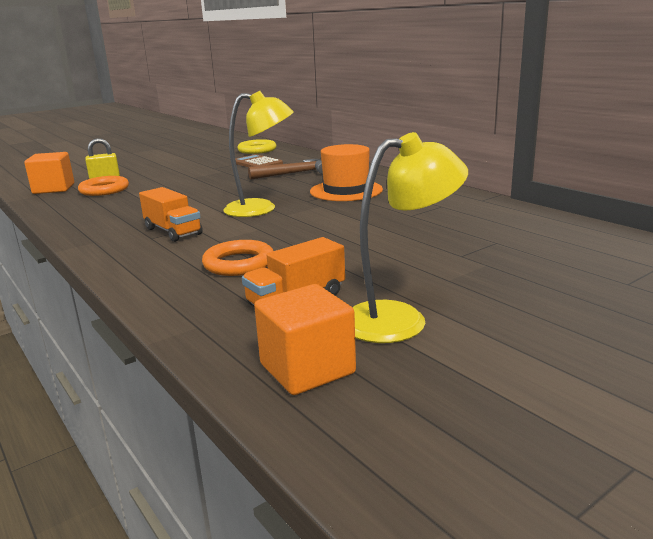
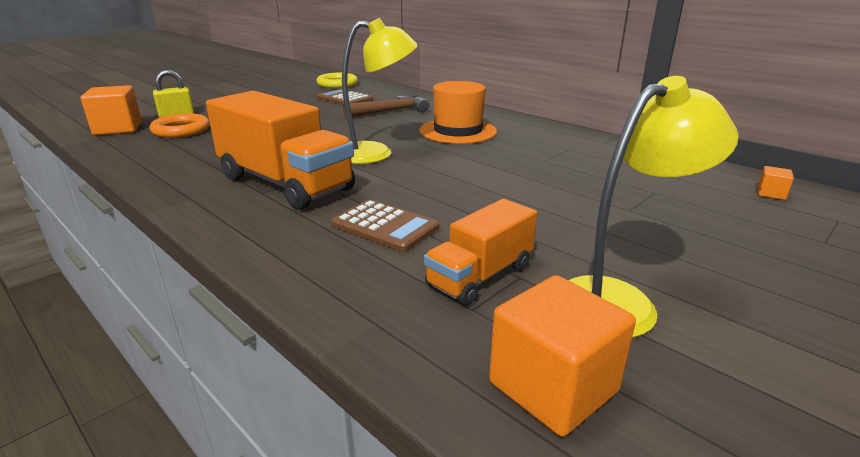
camera: 10 degrees left, 5 degrees up
(173, 231) = (285, 183): orange truck -> orange truck, size x1.79
(239, 263) = (385, 226): orange ring -> brown calculator
(610, 245) = (771, 194): none -> orange cube

